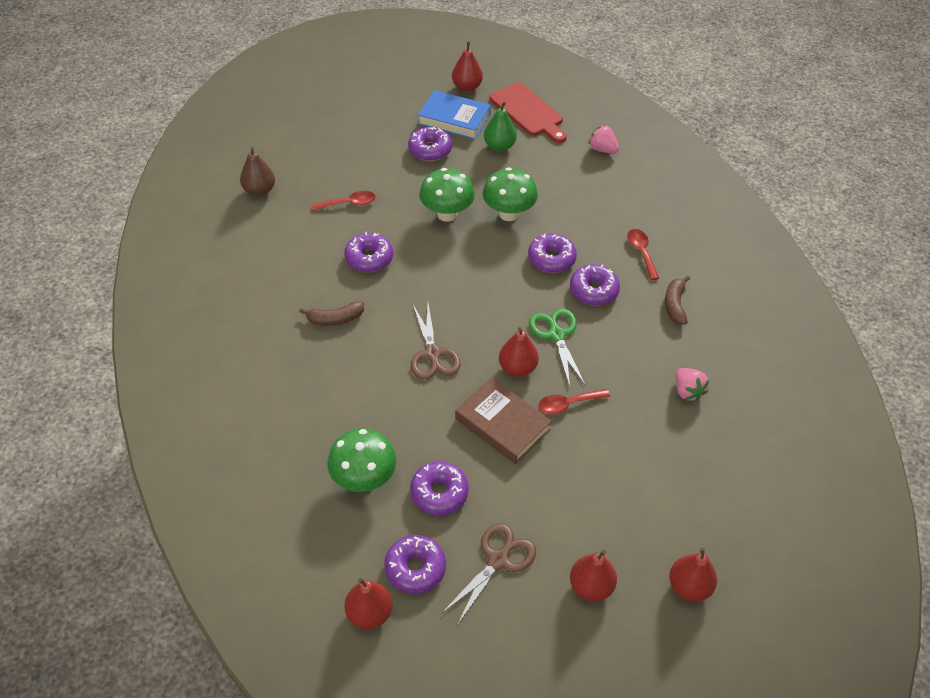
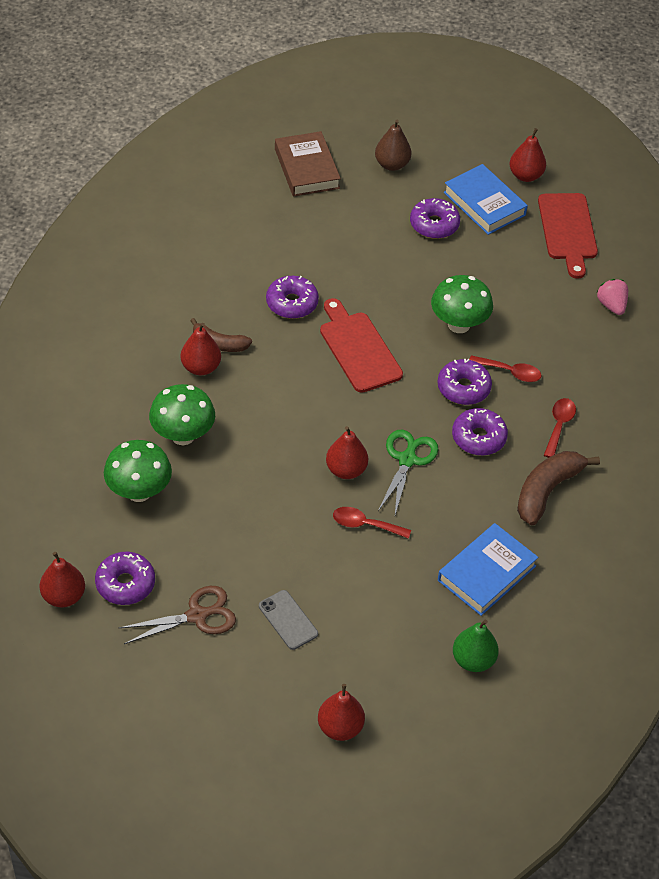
camera: 30 degrees right, 0 degrees up
(259, 190) = (241, 190): brown pear -> brown pear (392, 164)
(348, 203) = (314, 241): red spoon -> red spoon (510, 372)
(432, 354) = (280, 418): brown scissors -> none
(439, 493) = (192, 536): purple donut -> none
(447, 214) = (398, 296): green mushroom -> green mushroom (183, 435)
(449, 268) = (358, 349): none -> red cutting board
(499, 146) = (507, 253): green pear -> green pear (473, 660)
(502, 424) = (292, 510): brown book -> brown book (307, 168)
(574, 519) = (288, 620): none -> grey phone
(591, 586) = (256, 679): red pear -> red pear (201, 367)
(675, 305) = (547, 491): brown banana -> brown banana, size x1.57
(687, 391) = (486, 573): pink strawberry -> blue book

